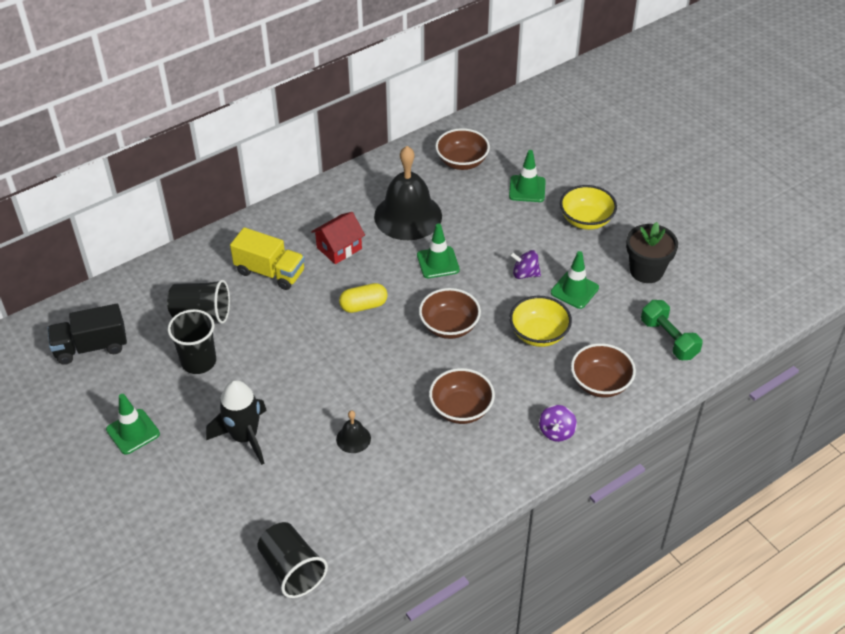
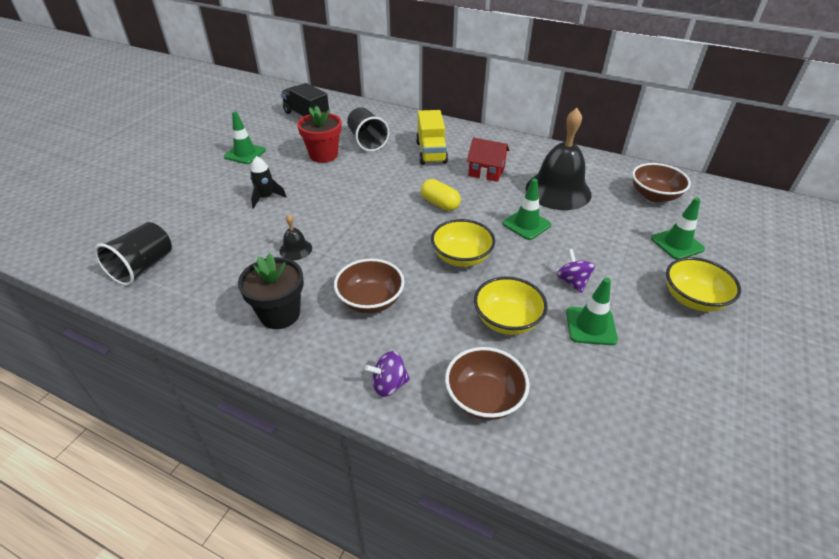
camera: 60 degrees right, 5 degrees down
(198, 361) = (323, 155): black cup -> red flower pot
(244, 437) = (266, 197): black rocket -> black rocket, size x0.62
(449, 326) = (461, 257): brown bowl -> yellow bowl
(646, 271) = (685, 378): black flower pot -> black flower pot (280, 314)
(669, 339) = (607, 442): green dumbbell -> none

